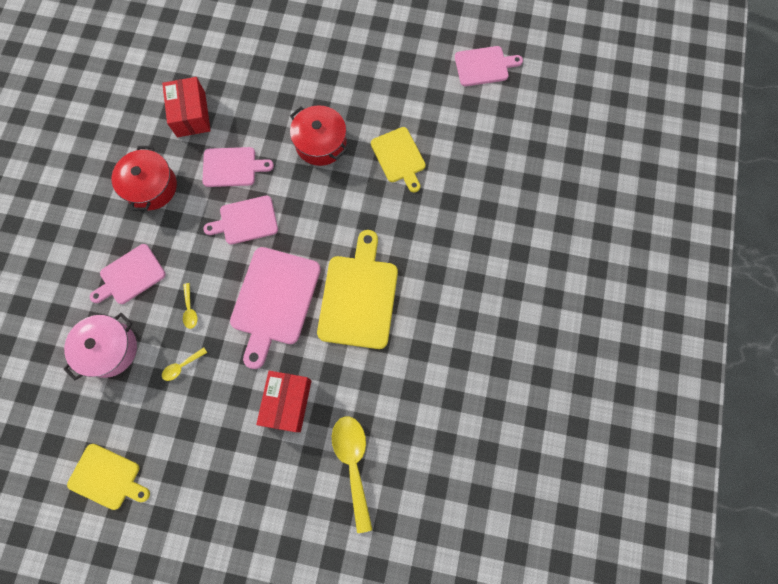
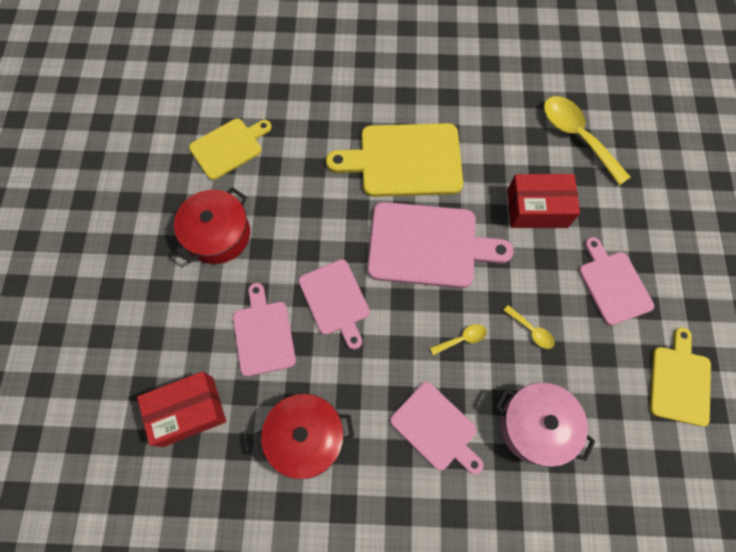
camera: 100 degrees left, 5 degrees down
(353, 464) = (577, 136): yellow spoon -> yellow spoon turned 75 degrees clockwise
(484, 66) = (101, 79): pink cutting board -> pink cutting board (613, 284)

